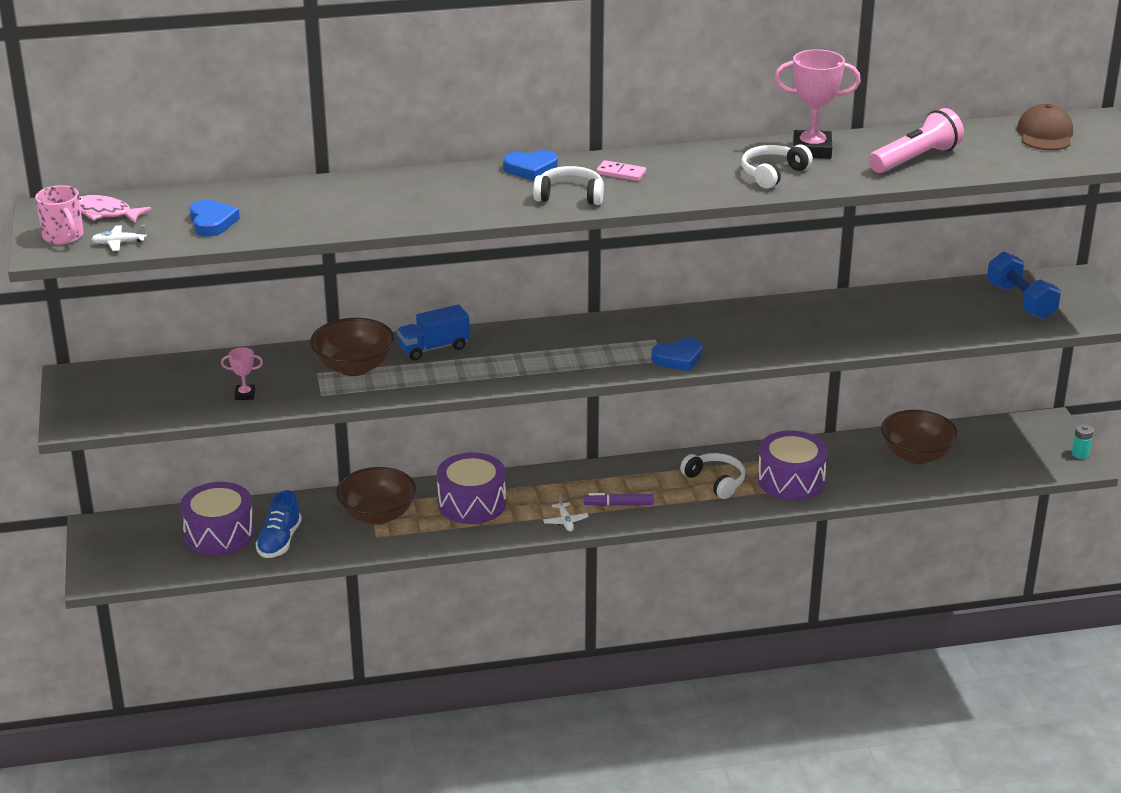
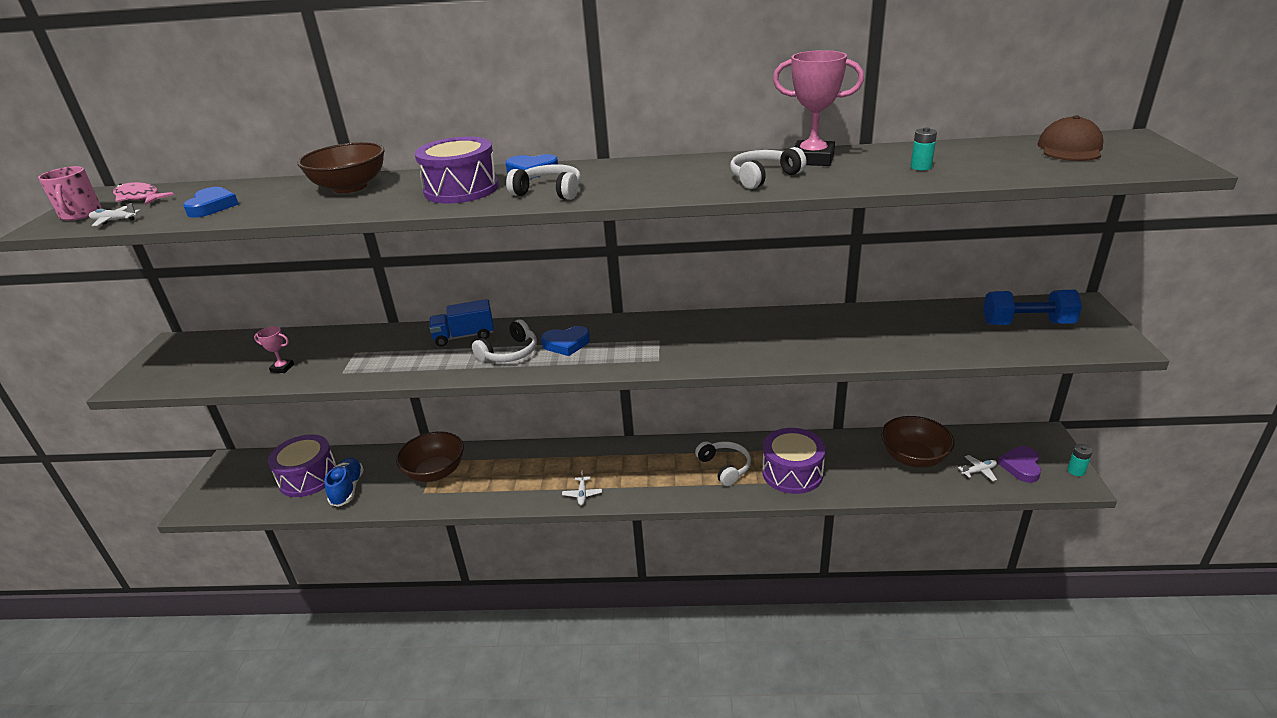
camera: 15 degrees right, 0 degrees up
(279, 541) = (347, 489): blue shoe -> blue shoe turned 150 degrees clockwise
(354, 367) = (388, 349): brown bowl -> brown bowl (350, 187)
(472, 503) = (514, 469): purple drum -> purple drum (461, 189)
(498, 362) = (509, 353): none -> white headphones
(619, 505) = (633, 482): purple marker -> none
(621, 173) = (612, 175): pink domino -> none
(678, 358) = (672, 360): blue heart -> blue heart (566, 344)
(915, 159) = (921, 167): pink flashlight -> turquoise battery
(984, 462) = (979, 471): none -> white plane
(1020, 301) = (1027, 324): blue dumbbell -> blue dumbbell turned 75 degrees counterclockwise
(1026, 454) = (1021, 466): none -> purple heart

